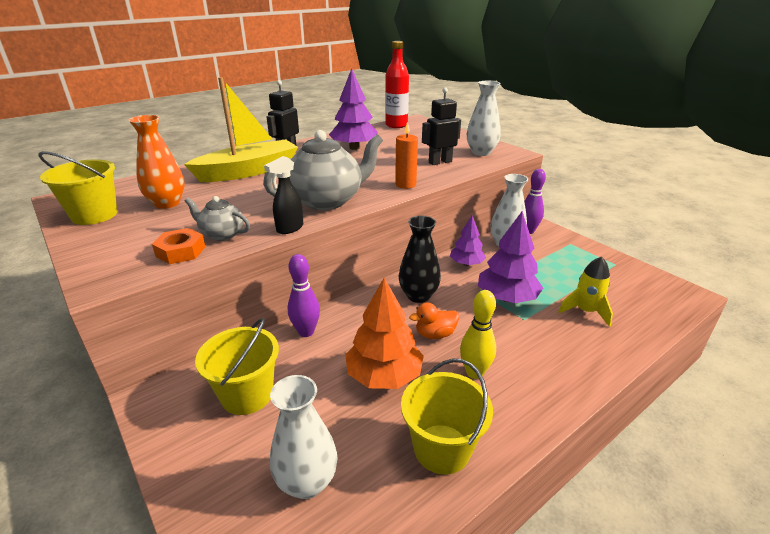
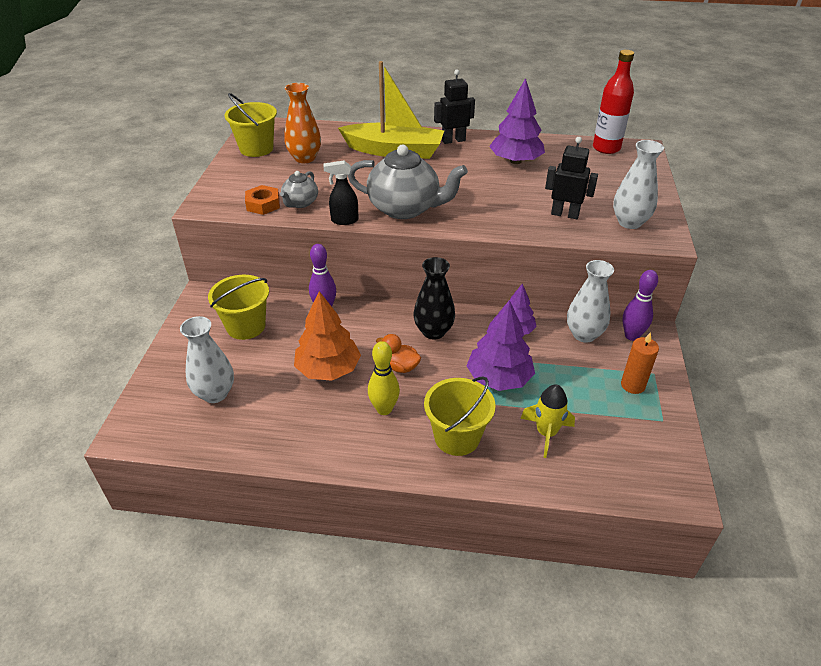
camera: 45 degrees right, 10 degrees up
(221, 234) = (300, 203): grey teapot -> grey teapot turned 135 degrees counterclockwise
(405, 184) = (489, 223): orange candle -> orange candle (632, 385)
(442, 448) = (297, 433): yellow bucket -> yellow bucket (457, 437)

